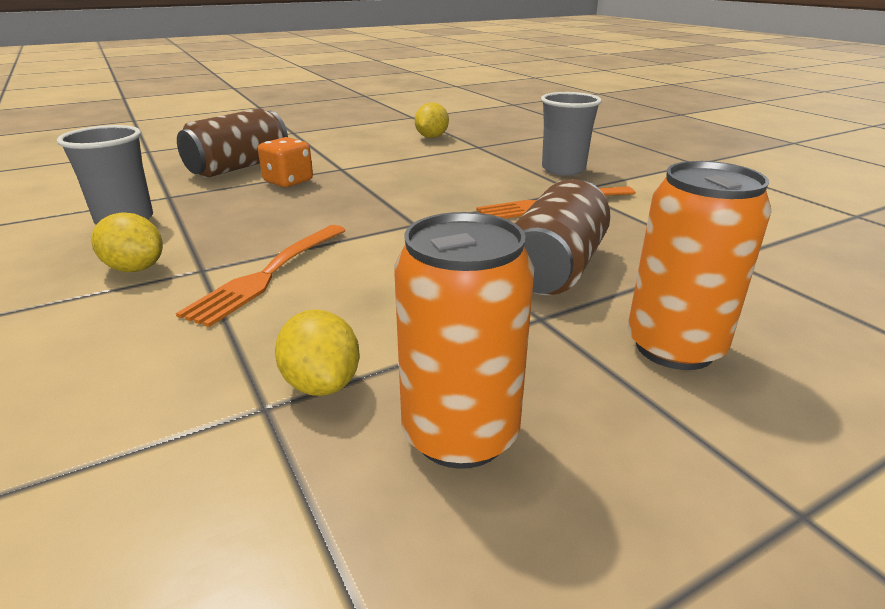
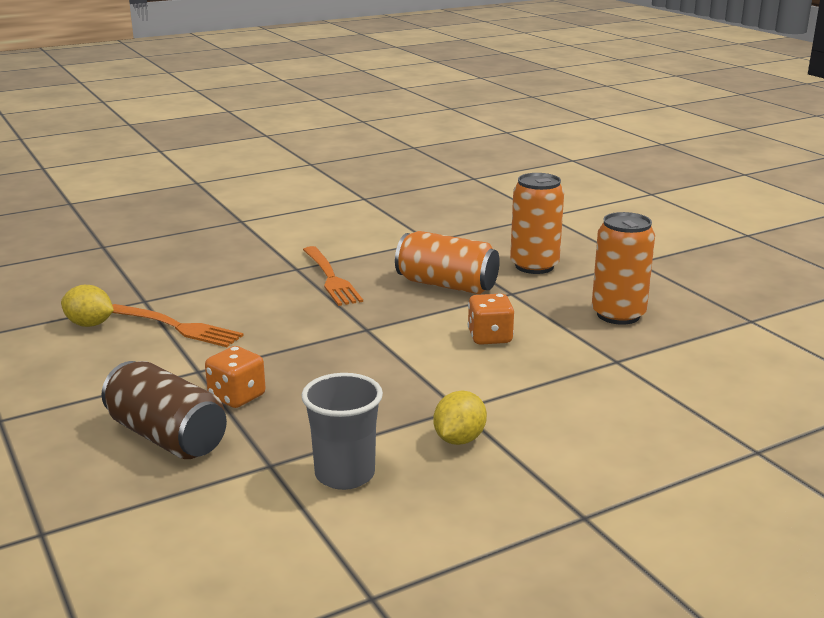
camera: 90 degrees left, 5 degrees down
(268, 274) = (465, 379): orange fork -> orange fork (177, 327)
(321, 384) = (592, 348): yellow lemon -> none
(380, 294) = (490, 337): none -> orange dice
(555, 268) = (447, 285): brown can -> orange can
(563, 169) = (241, 268): grey cup -> none

